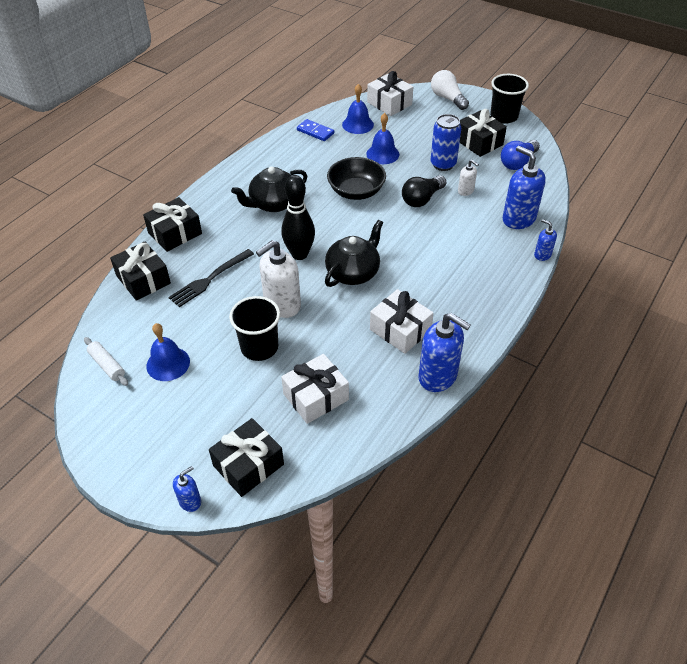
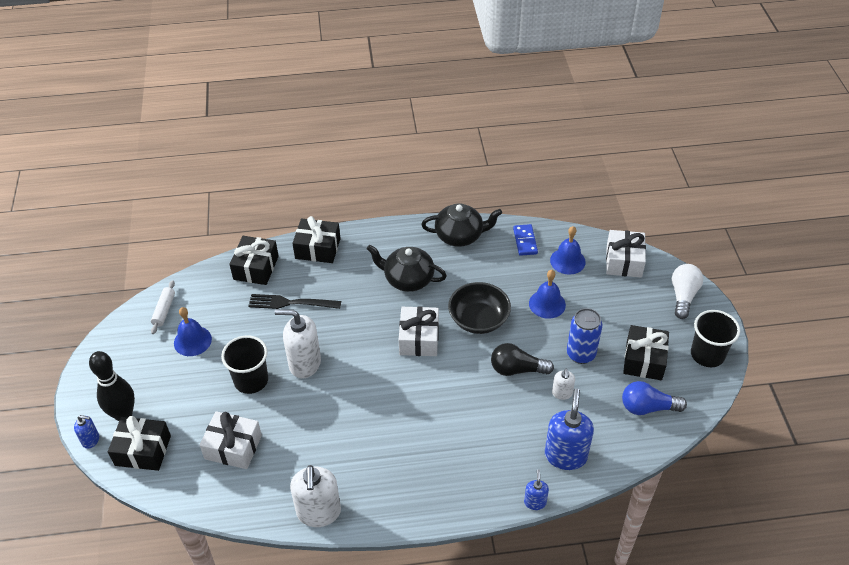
camera: 50 degrees right, 0 degrees up
(299, 254) = (368, 335): black bowling pin -> black bowling pin (123, 414)
(353, 272) = (380, 383): black teapot -> black teapot (460, 236)
(400, 330) = (346, 455): white gift -> white gift (419, 339)
(438, 376) = (319, 512): blue soap dispenser -> white soap dispenser

